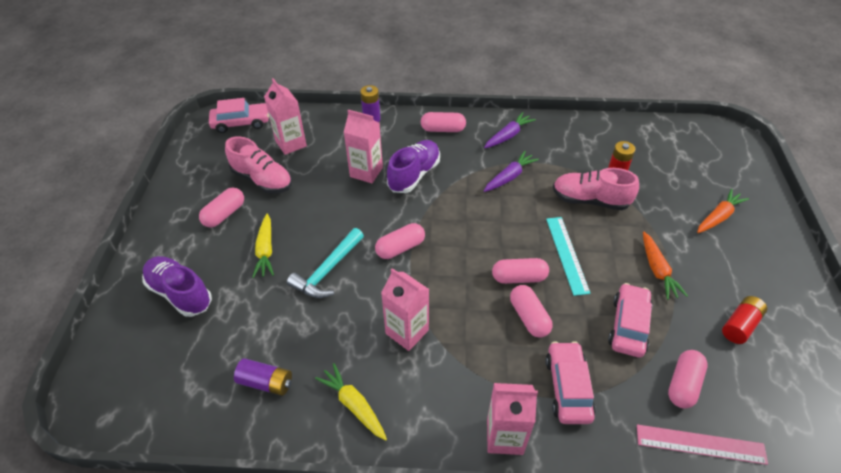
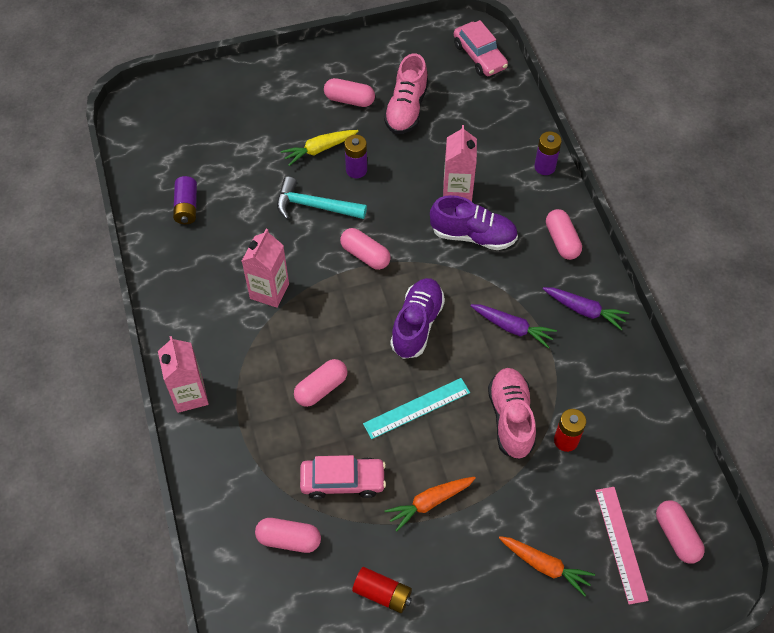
camera: 70 degrees right, 10 degrees up
(180, 293) = (250, 110): purple shoe -> purple shoe (417, 325)
(291, 144) = (469, 110): pink carton -> none
(305, 230) = (356, 170): none -> purple battery
(353, 405) = (185, 275): yellow carrot -> none
(519, 278) = (367, 369): pink capsule -> pink capsule (676, 536)
(567, 387) = (253, 436): pink car -> none
(700, 444) = (228, 559): pink ruler -> pink ruler (621, 544)

